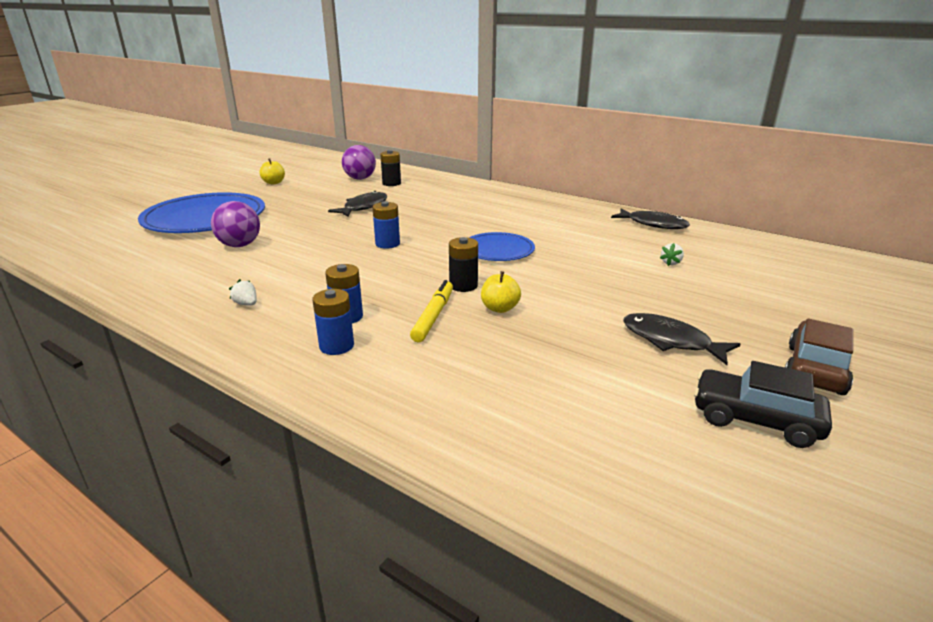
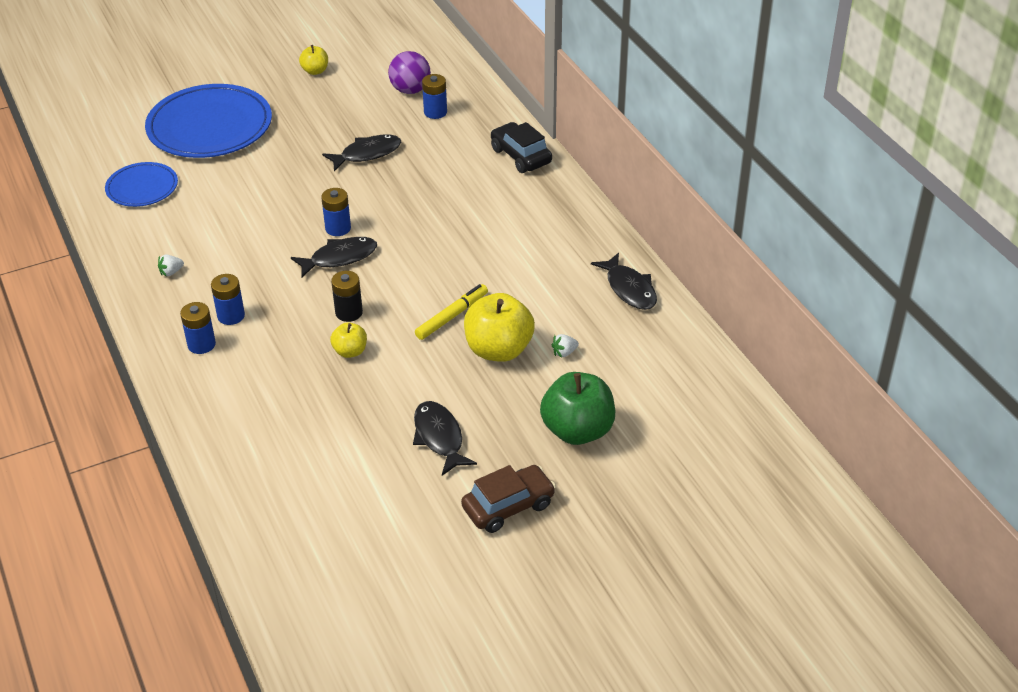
camera: 30 degrees right, 15 degrees up
(240, 245) = (213, 185): purple ball -> none
(246, 304) = (171, 272): white strawberry -> white strawberry turned 105 degrees counterclockwise
(391, 183) = (435, 112): black battery -> blue battery
(411, 258) = (339, 258): none -> black fish
(433, 316) = (292, 340): yellow marker -> yellow marker (452, 316)
(498, 250) = (426, 274): blue plate -> blue plate (142, 187)
(621, 274) = (498, 350): none -> yellow apple
(755, 419) = (405, 521): black car -> black car (521, 156)
(764, 301) = (577, 430): none -> green apple

